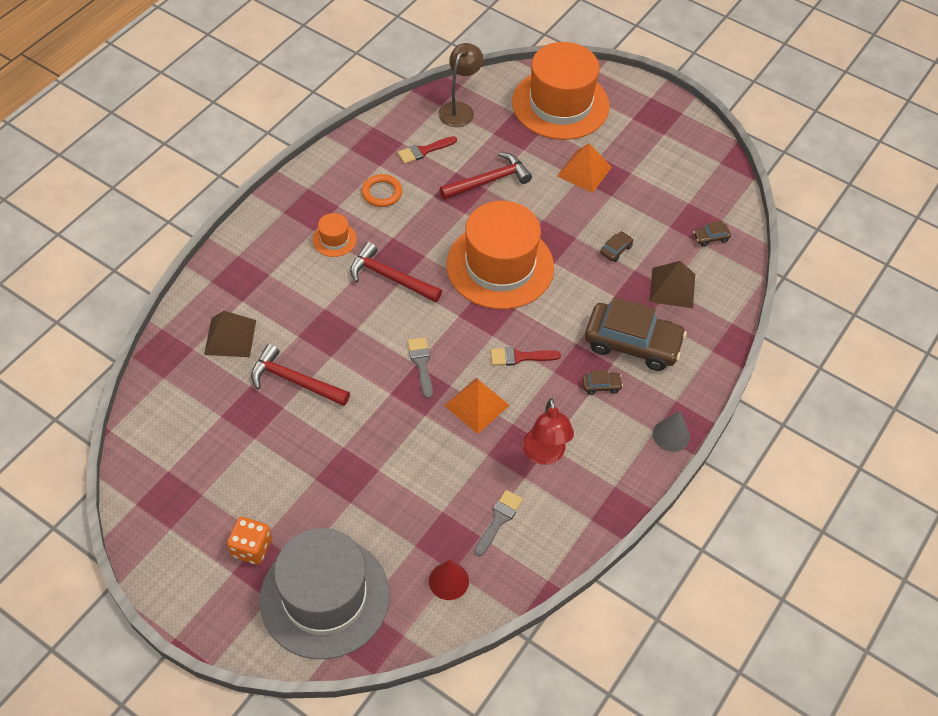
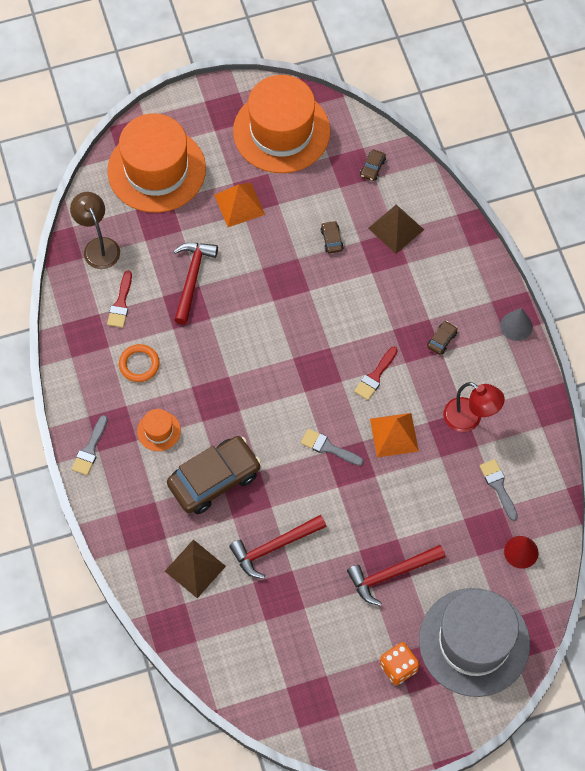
camera: 50 degrees left, 10 degrees up
(280, 206) = (90, 449): none -> grey brush
(390, 278) = (230, 415): red hammer -> red hammer (391, 574)
(500, 266) = (282, 330): orange hat -> orange hat (281, 131)
(632, 343) = (422, 292): brown car -> brown car (214, 479)

